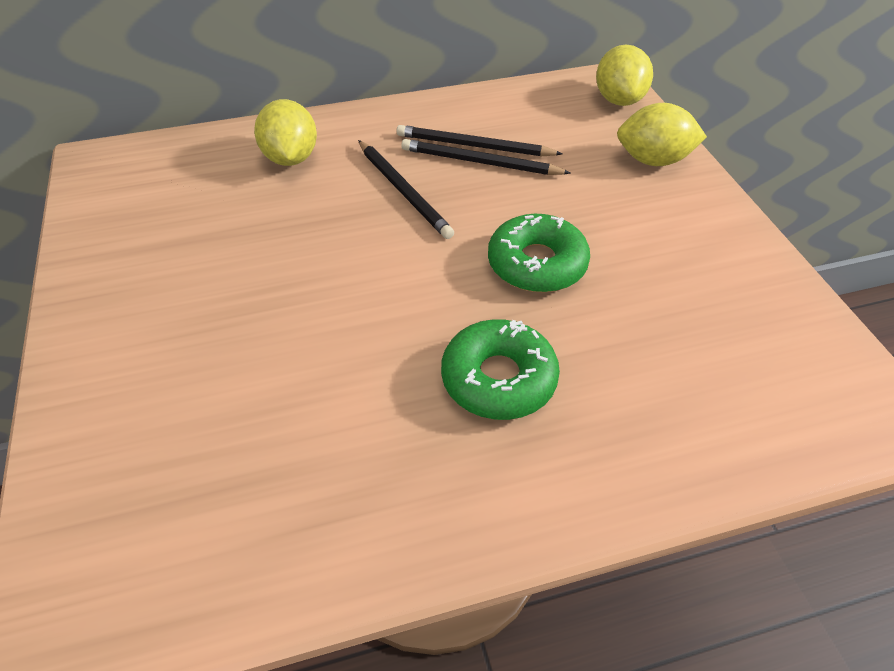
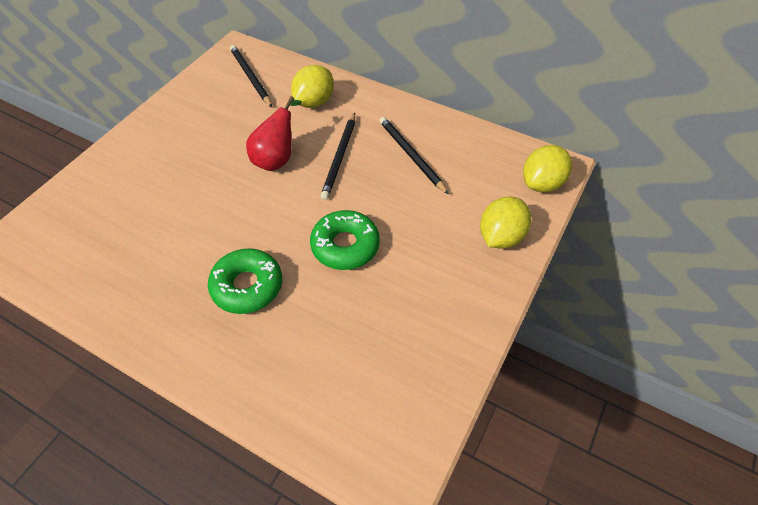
camera: 45 degrees right, 5 degrees up
(332, 236) = (277, 159): none -> red pear
(480, 162) = (400, 168): black pencil -> black pencil (250, 77)
(653, 160) = (501, 237): yellow lemon -> yellow lemon turned 75 degrees clockwise

